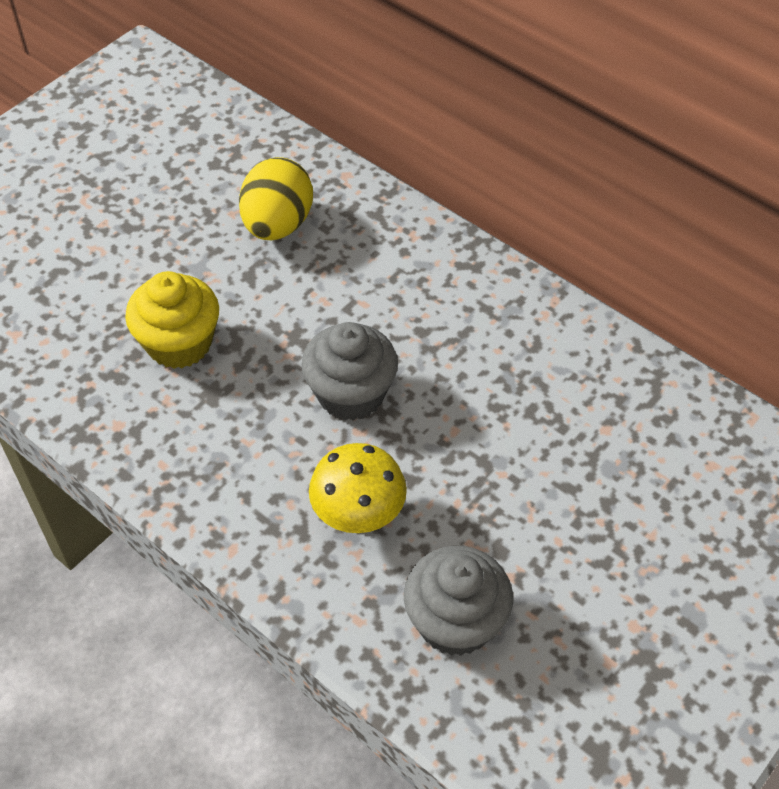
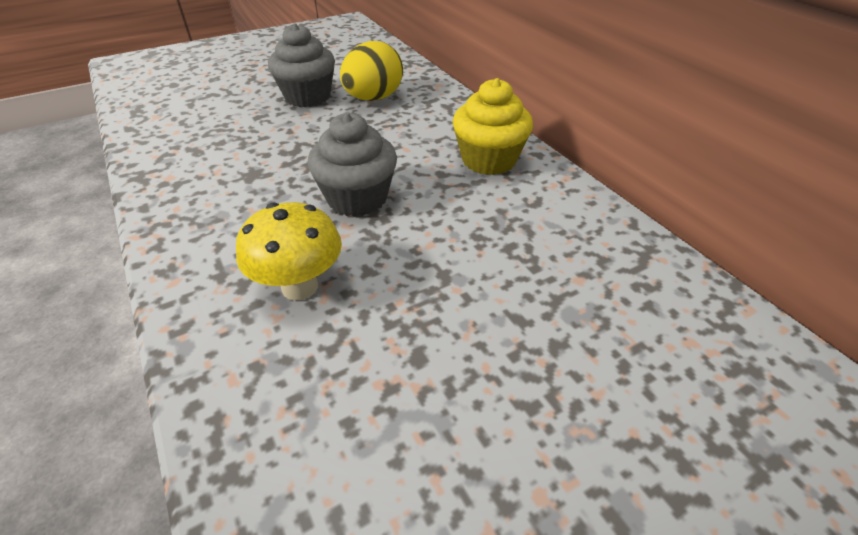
camera: 20 degrees right, 10 degrees down
(179, 343) = (254, 142): yellow cupcake -> yellow cupcake (489, 160)
(455, 621) = (329, 415): grey cupcake -> grey cupcake (307, 97)

